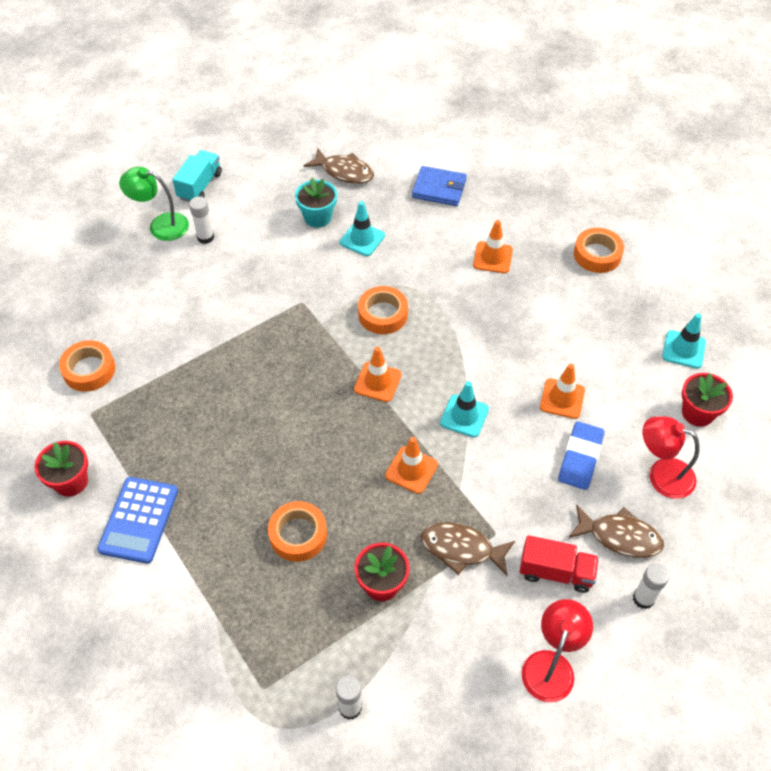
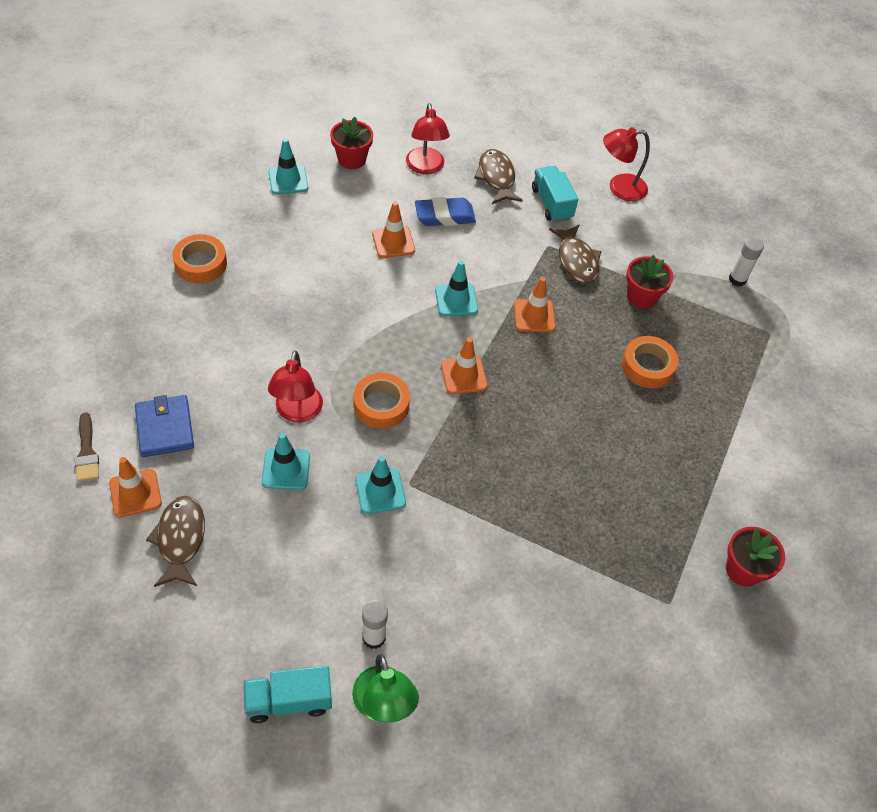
camera: 125 degrees left, 0 degrees up
(89, 370) = (626, 641): orange tape -> none
(138, 520) = (729, 489): blue calculator -> none
(307, 283) = (380, 491): none -> turquoise traffic cone
(317, 217) = (275, 530): turquoise flower pot -> none
(408, 262) = (297, 412): none -> red lamp
(442, 147) = (87, 452): none -> brown brush
(492, 257) = (250, 343): orange traffic cone -> orange traffic cone (135, 493)
(556, 572) = (552, 204): red truck -> turquoise truck
(643, 598) = (535, 155): white glue stick -> none

